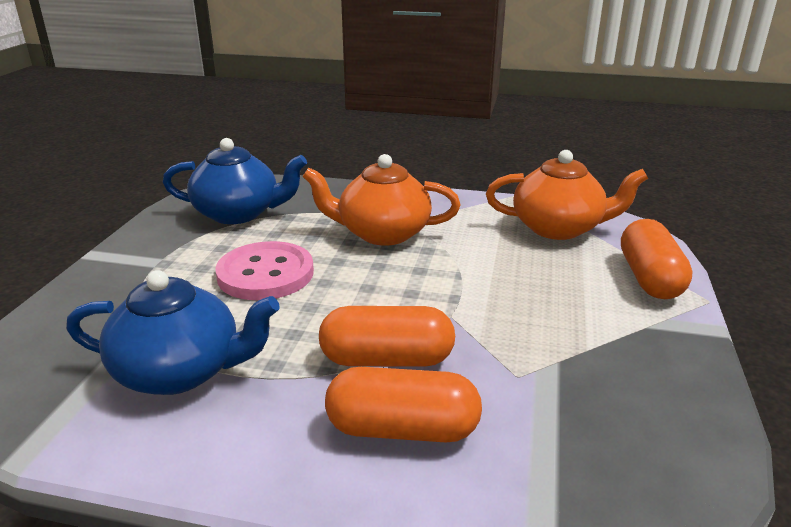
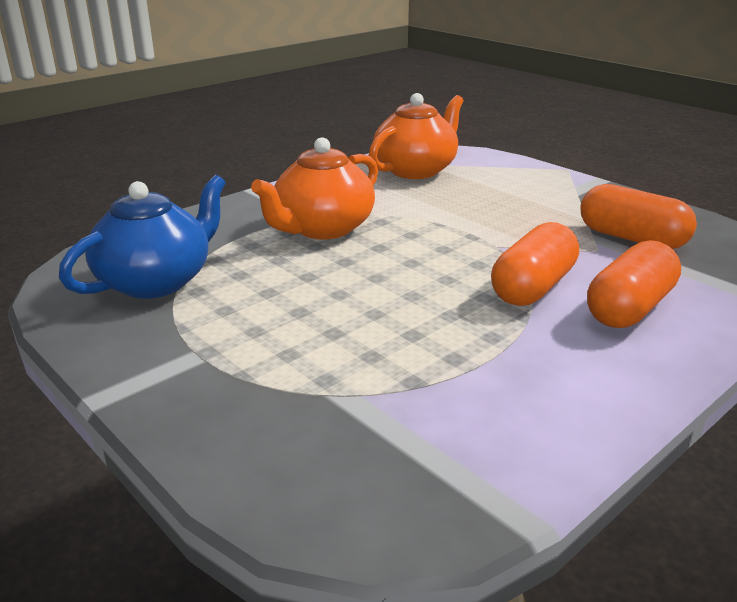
camera: 55 degrees left, 0 degrees up
(181, 371) = (455, 388): blue teapot -> none
(265, 274) = (320, 300): pink button -> none
(649, 278) = (522, 172): orange capsule -> orange capsule (631, 238)

